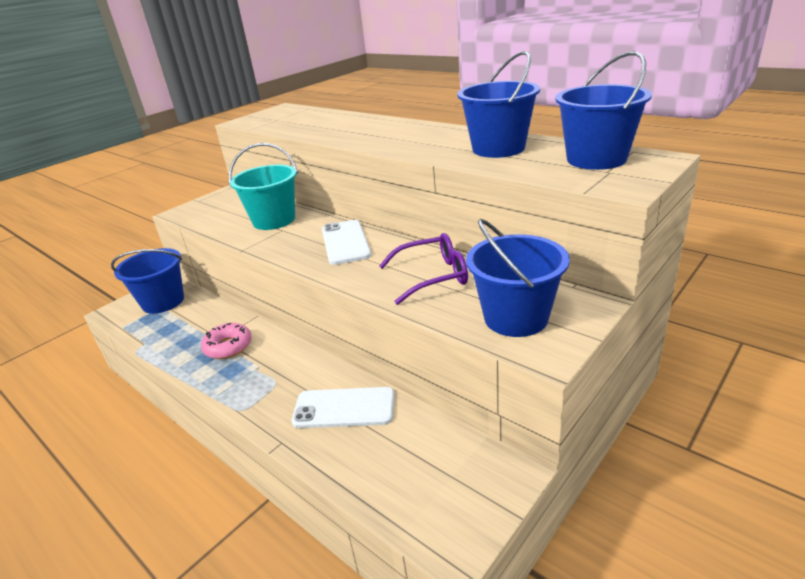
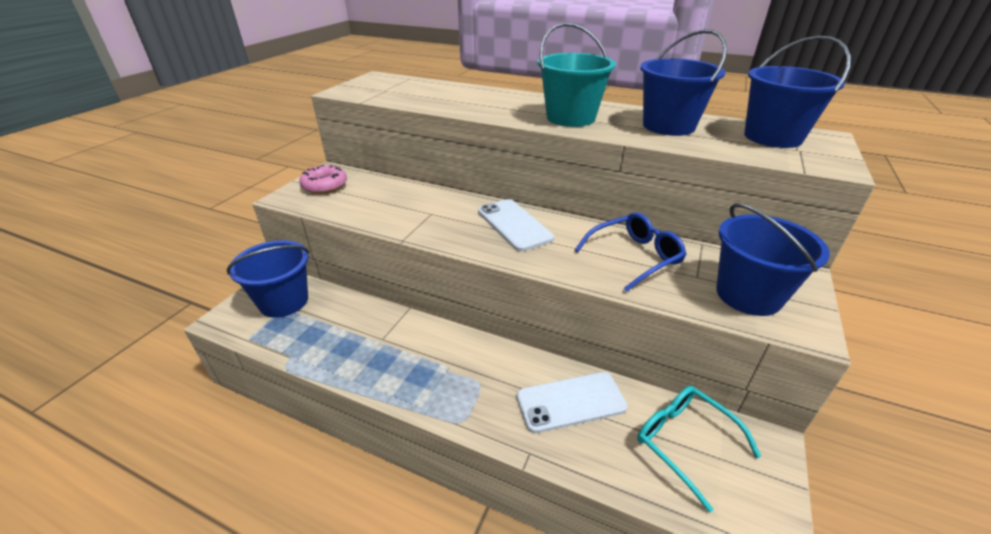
camera: 20 degrees left, 5 degrees up
(228, 347) = (398, 348): pink donut -> pink donut (325, 186)
(274, 220) = (413, 202): turquoise bucket -> turquoise bucket (570, 118)
(426, 457) = (684, 442): none -> turquoise glasses
(433, 276) = (634, 257): purple glasses -> blue glasses

